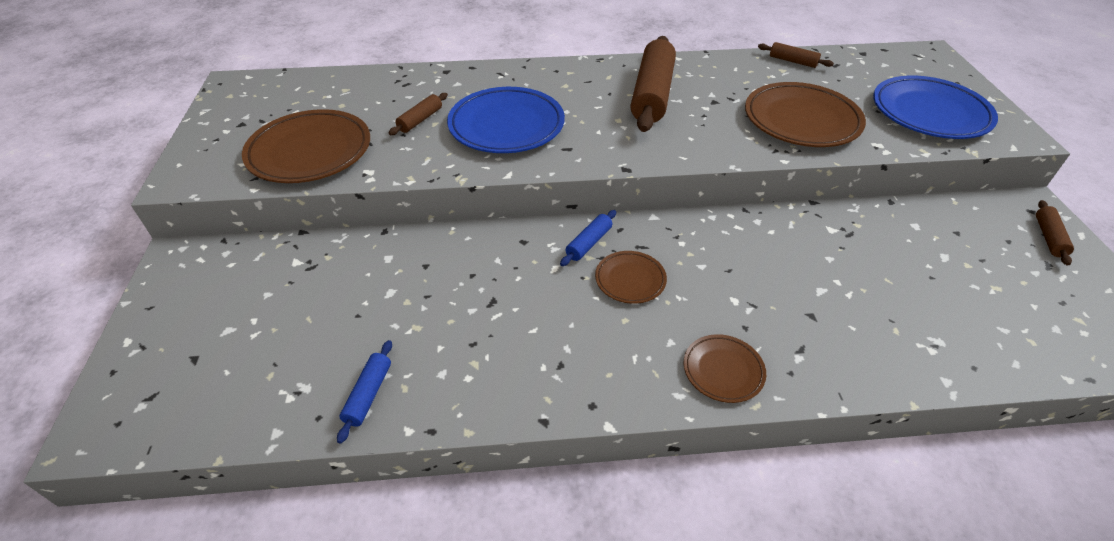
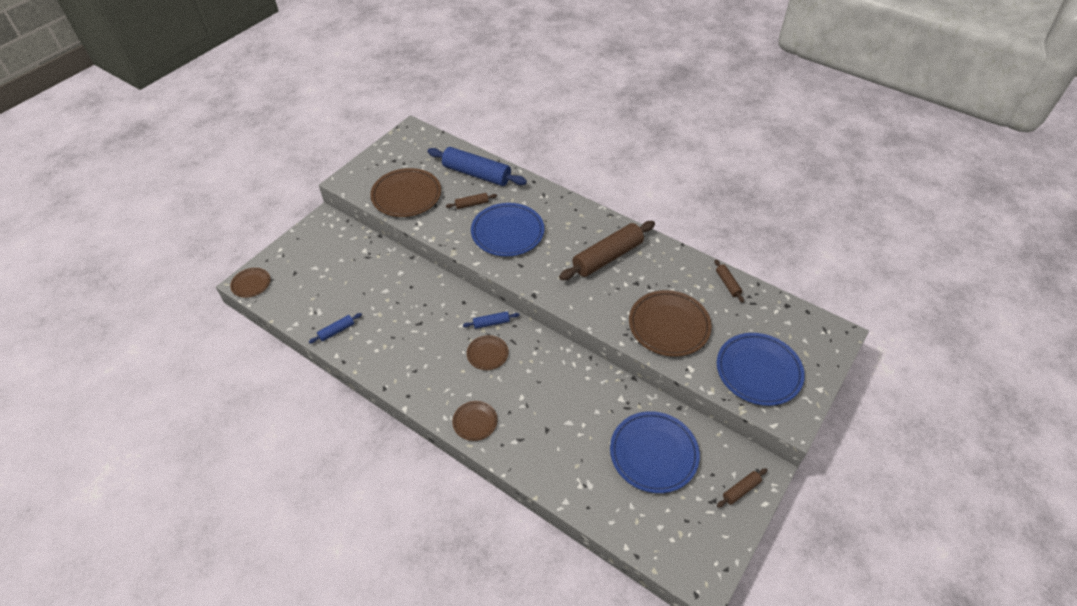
camera: 40 degrees right, 5 degrees up
(112, 427) = (251, 284): none -> brown plate
(387, 89) = (477, 174): none -> blue rolling pin
(938, 260) = (653, 454): none -> blue plate

